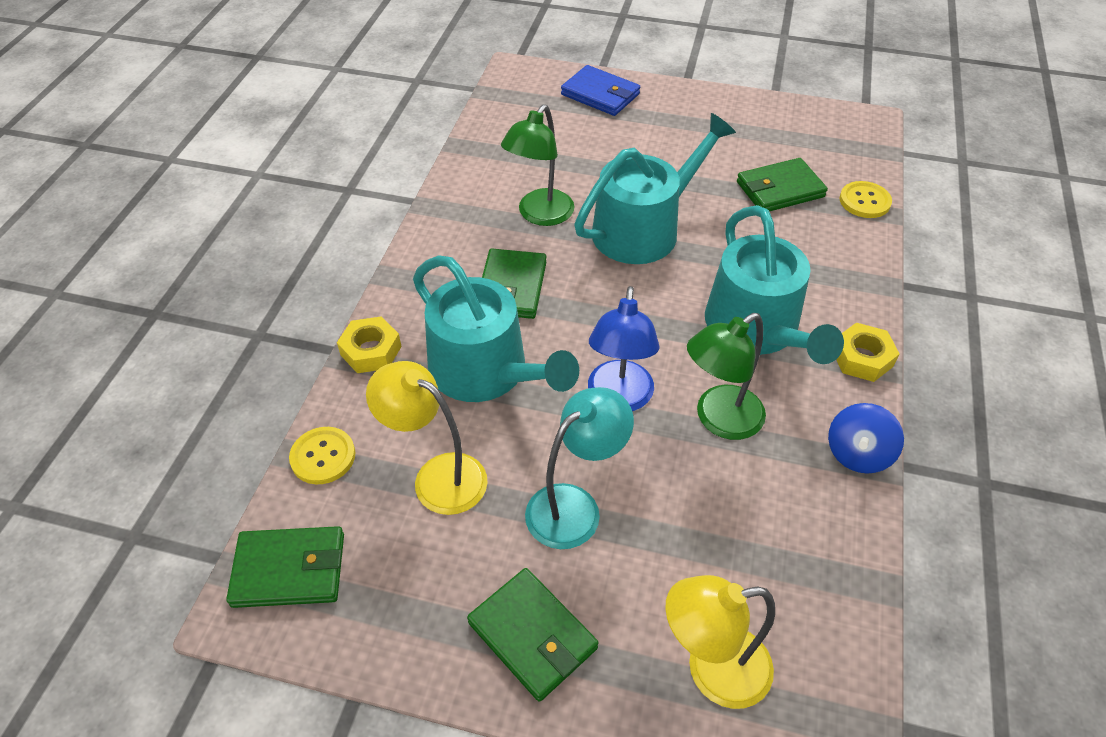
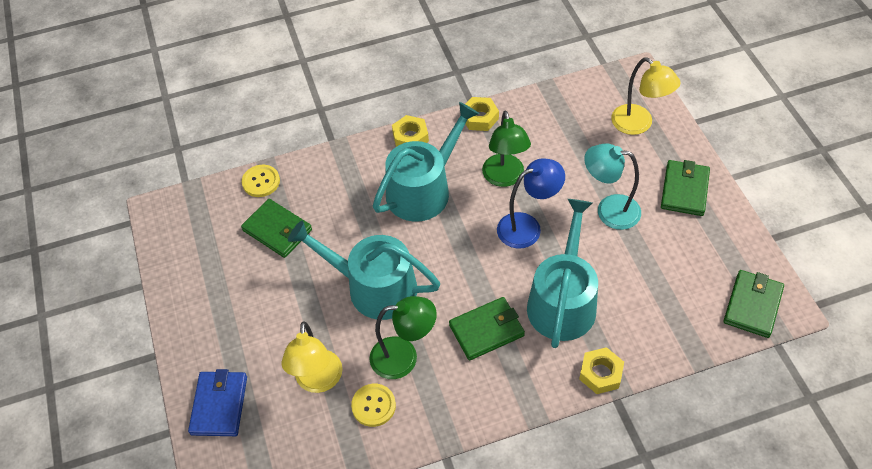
camera: 120 degrees left, 5 degrees up
(289, 570) = (752, 305): green wallet -> green wallet turned 60 degrees clockwise
(323, 457) = (686, 341): yellow button -> yellow button (373, 405)
(437, 476) = (647, 278): yellow lamp -> yellow lamp (318, 381)
(719, 420) = (504, 178): green lamp -> green lamp turned 60 degrees clockwise
(857, 453) = (479, 118): blue spinning top -> yellow nut

